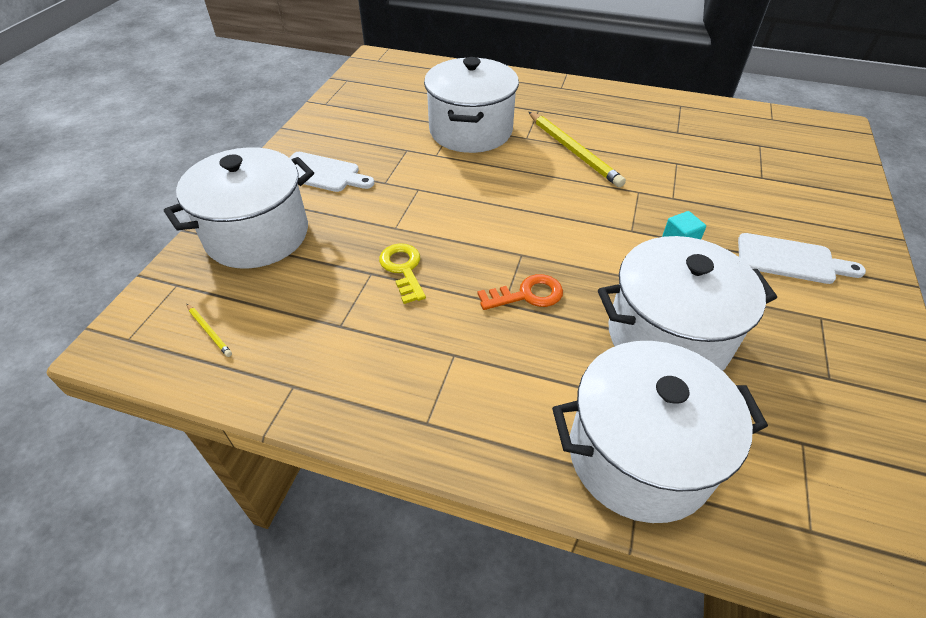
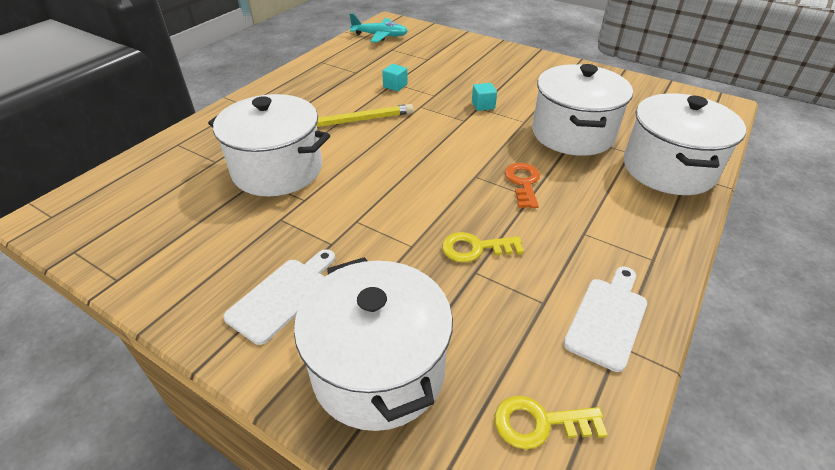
camera: 75 degrees left, 5 degrees down
(209, 331) = (539, 423): yellow pencil -> yellow key
(670, 165) = (395, 86): none -> turquoise cube
(787, 129) = (380, 36): none -> turquoise plane
(790, 260) = (511, 75): white cutting board -> white cutting board (607, 318)

